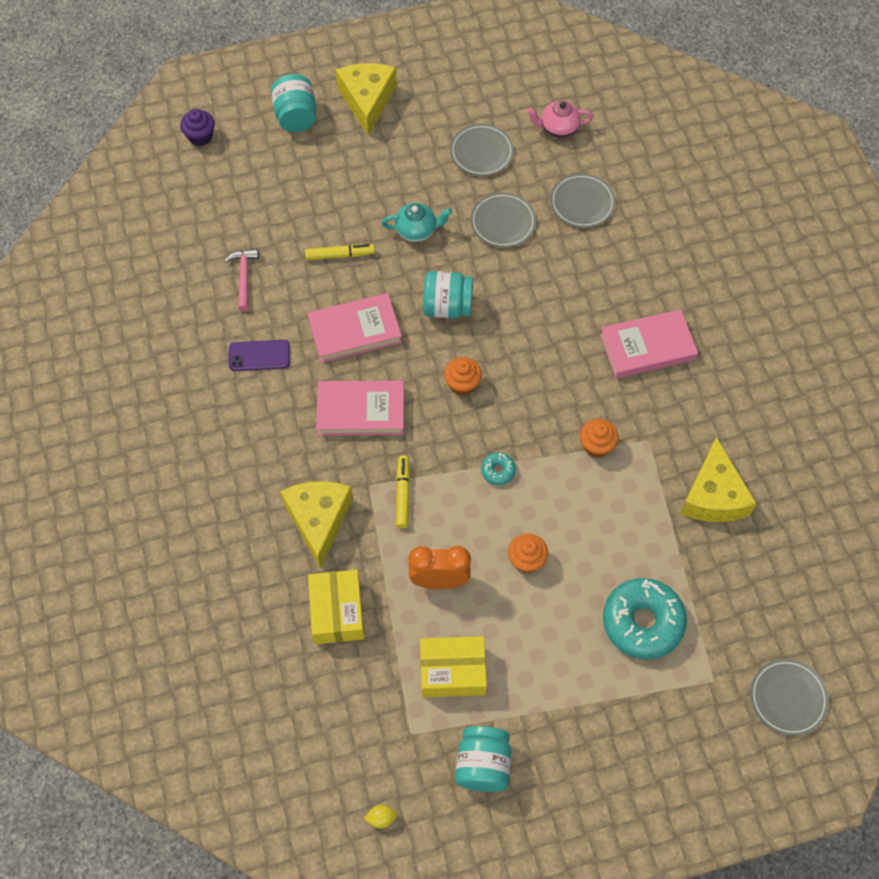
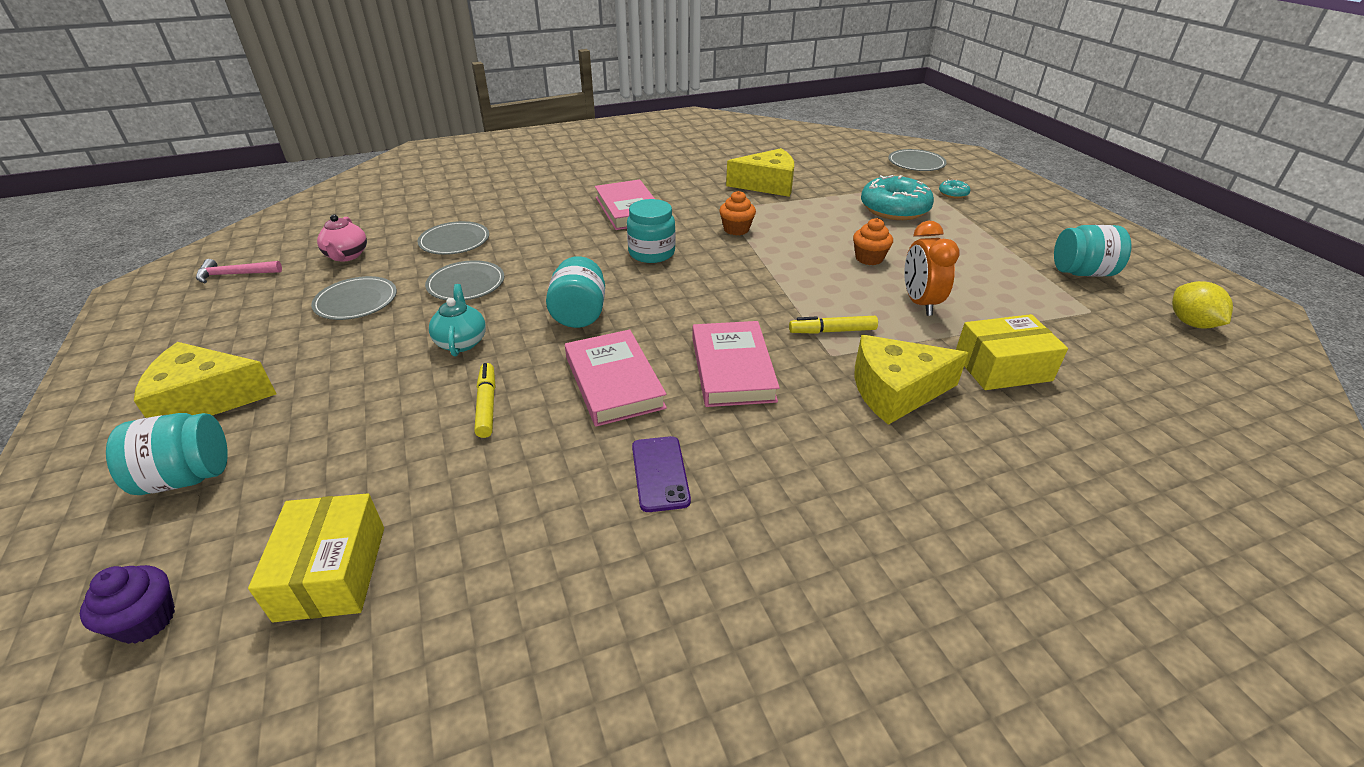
camera: 95 degrees left, 25 degrees down
(244, 277) = (510, 509): pink hammer -> pink hammer (234, 275)
(381, 818) = (1191, 323): yellow lemon -> yellow lemon, size x1.87
(452, 671) = (1008, 291): yellow box -> yellow box (331, 572)
(462, 384) = (682, 300): orange cupcake -> none
(498, 471) = (781, 276): turquoise donut -> turquoise donut (953, 194)
(549, 364) = (651, 253): none -> turquoise jar

